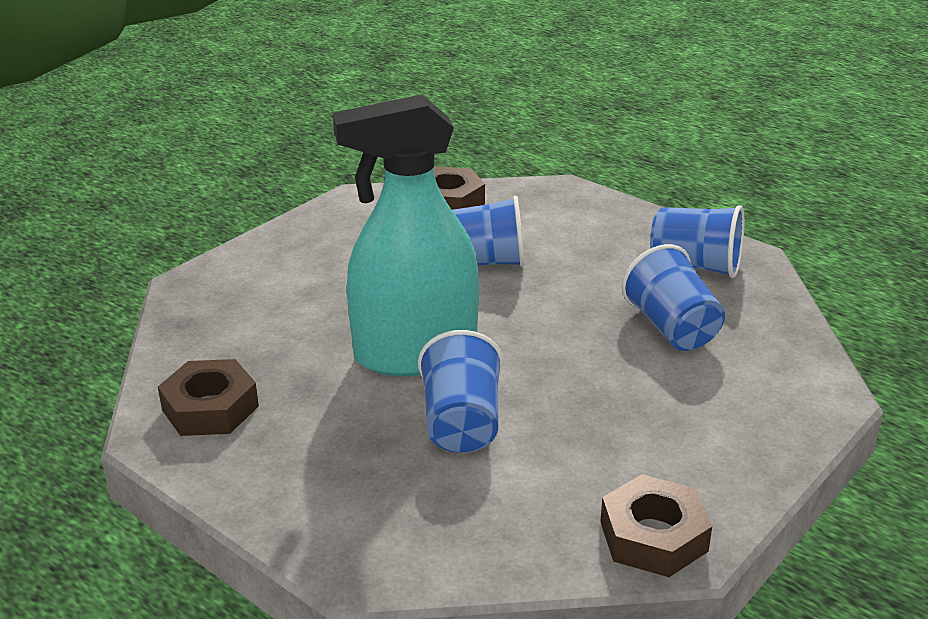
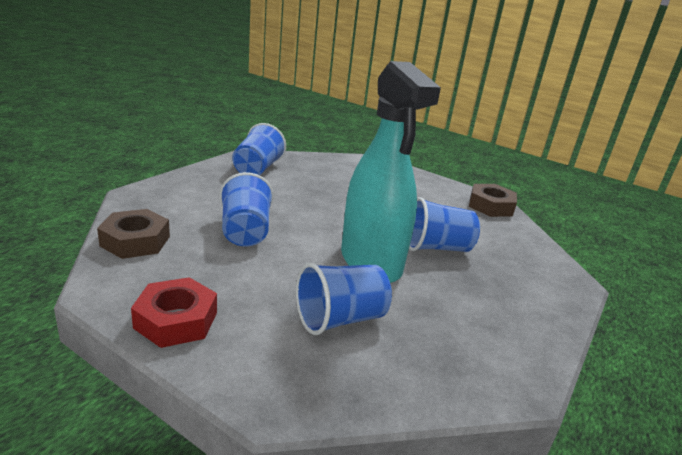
camera: 100 degrees left, 5 degrees down
(210, 408) = (473, 357): brown nut -> none
(307, 234) = (176, 320): none -> red nut
(672, 328) = (324, 183): blue cup -> blue cup (340, 319)

